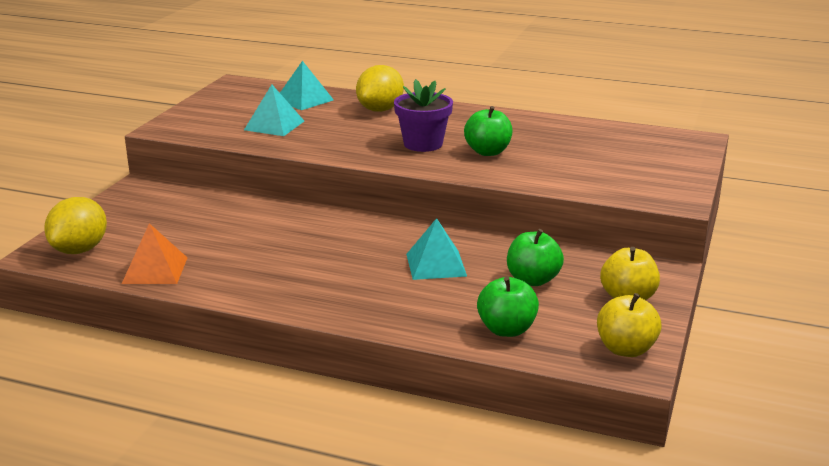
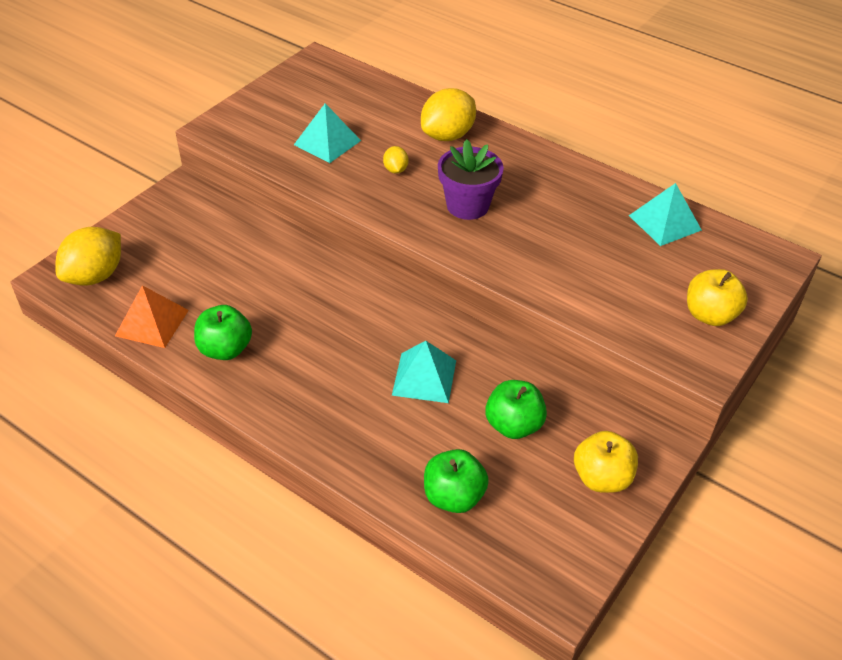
camera: 15 degrees right, 20 degrees up
(304, 100) = (375, 103): turquoise pyramid -> turquoise pyramid (665, 222)
(346, 133) = (395, 170): none -> yellow lemon
(488, 152) = (531, 233): green apple -> green apple (225, 349)
(626, 349) = (563, 559): yellow apple -> yellow apple (709, 315)

